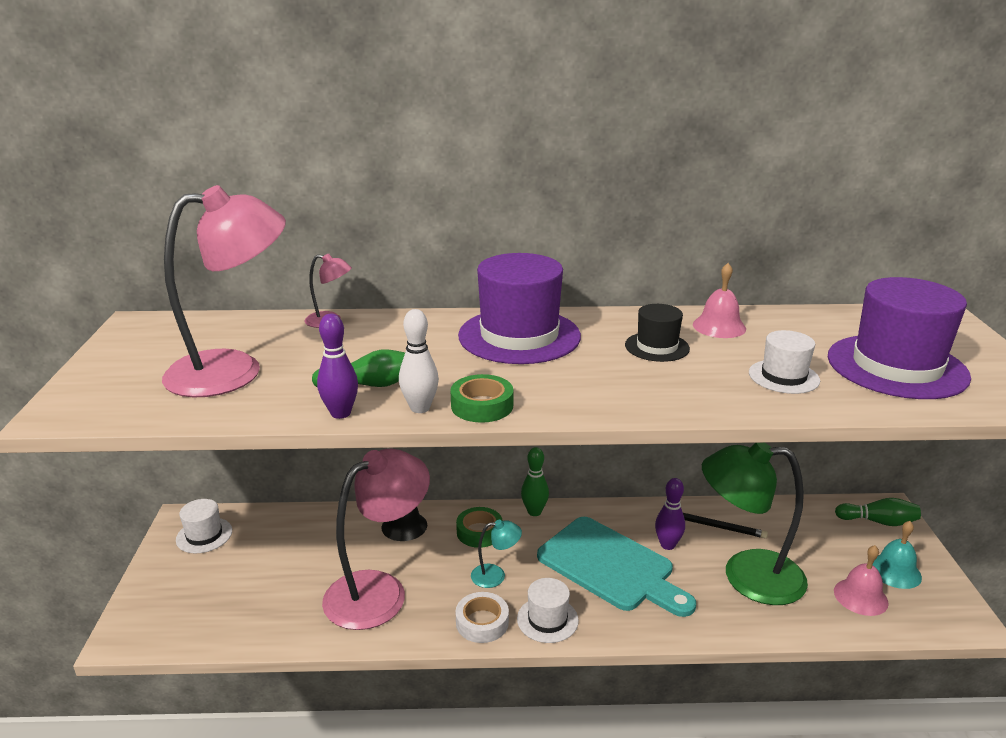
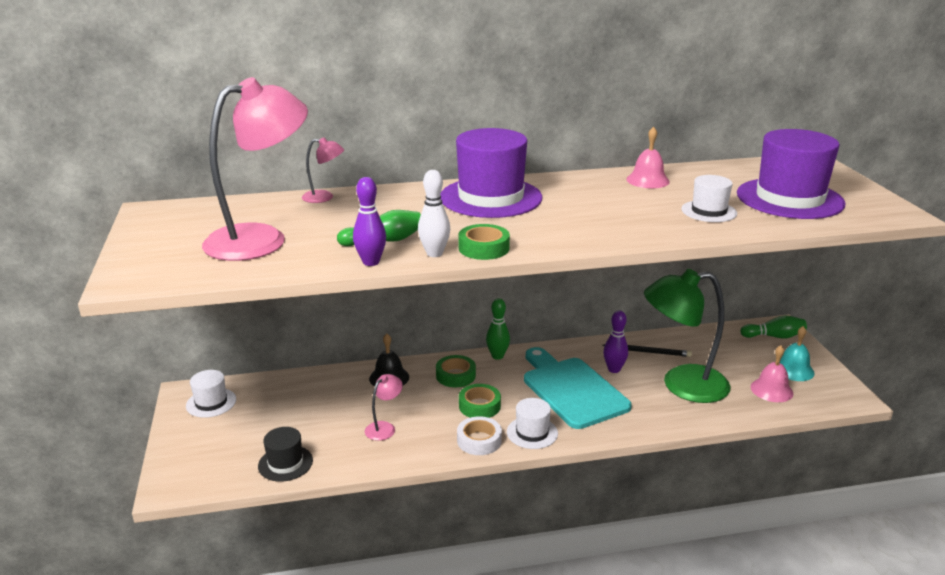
camera: 10 degrees left, 0 degrees up
(379, 591) = (384, 427): pink lamp -> pink lamp, size x0.43
(495, 575) = (479, 406): turquoise lamp -> green tape
(610, 566) = (572, 389): turquoise cutting board -> turquoise cutting board turned 150 degrees counterclockwise
(657, 347) = (604, 198): black hat -> black hat (285, 463)

